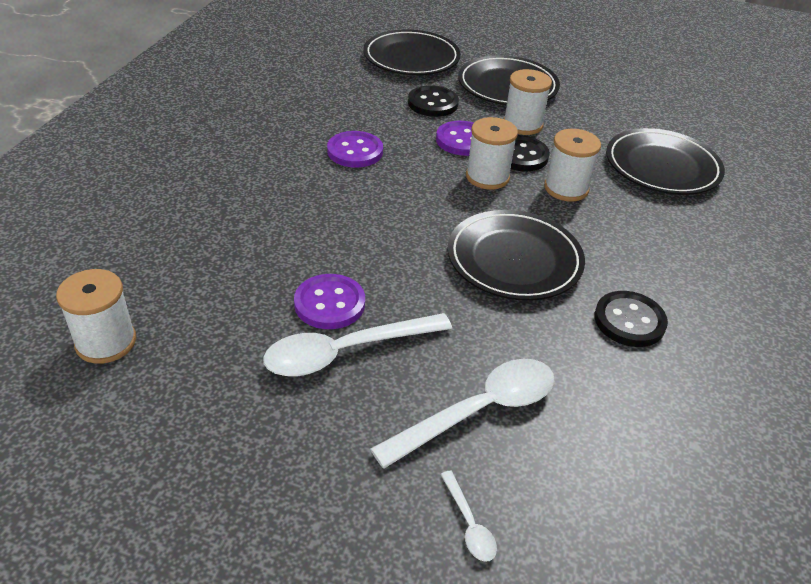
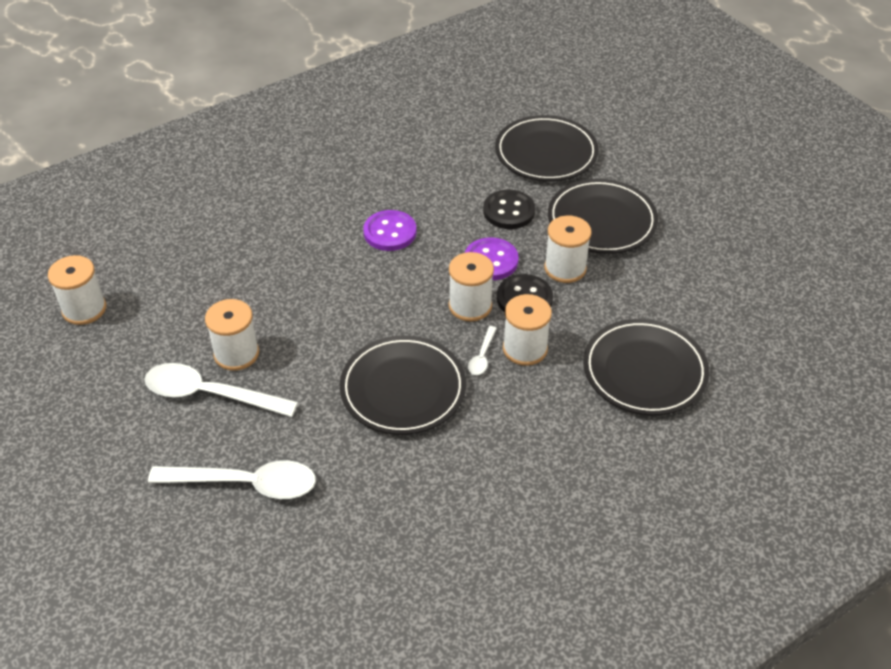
camera: 40 degrees right, 5 degrees up
(329, 304) = (236, 353): purple button -> white spool
(469, 524) = (160, 547): white spoon -> white spoon (482, 356)
(629, 321) = (430, 485): black button -> none

